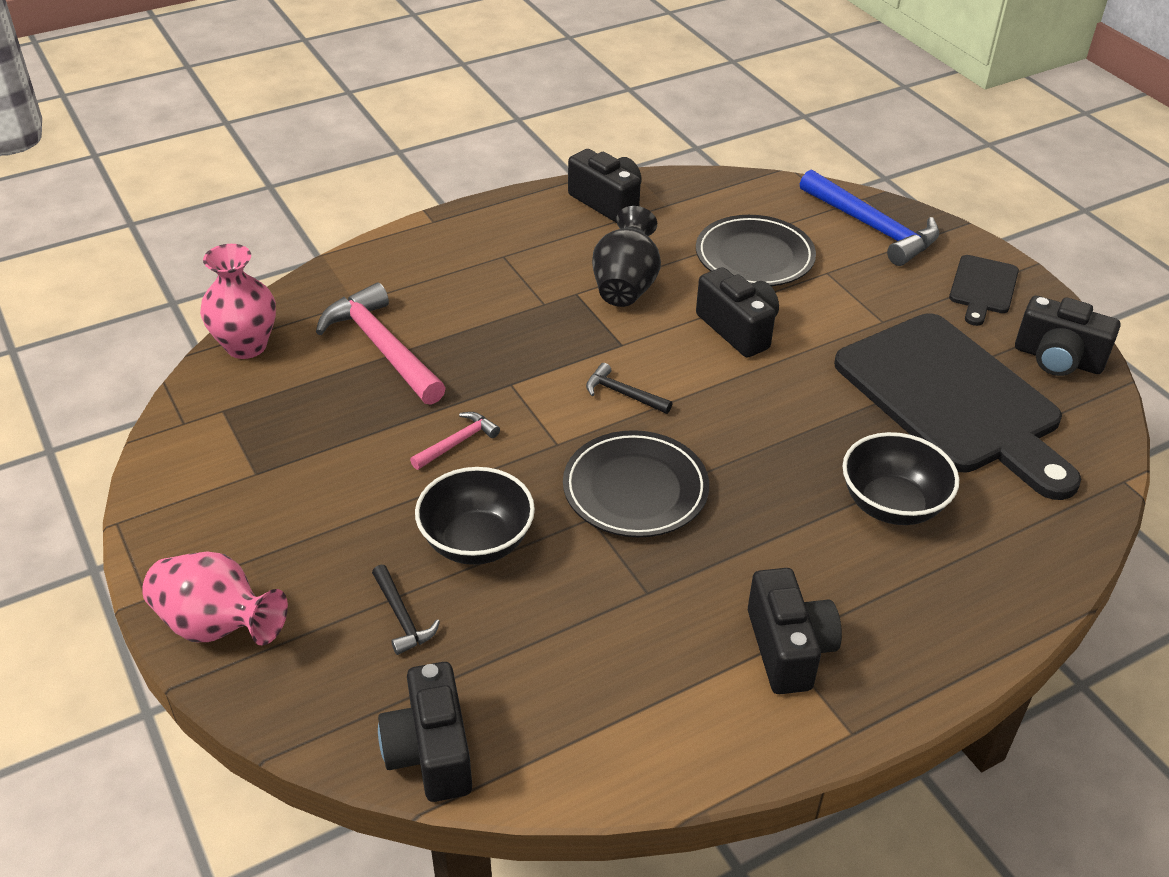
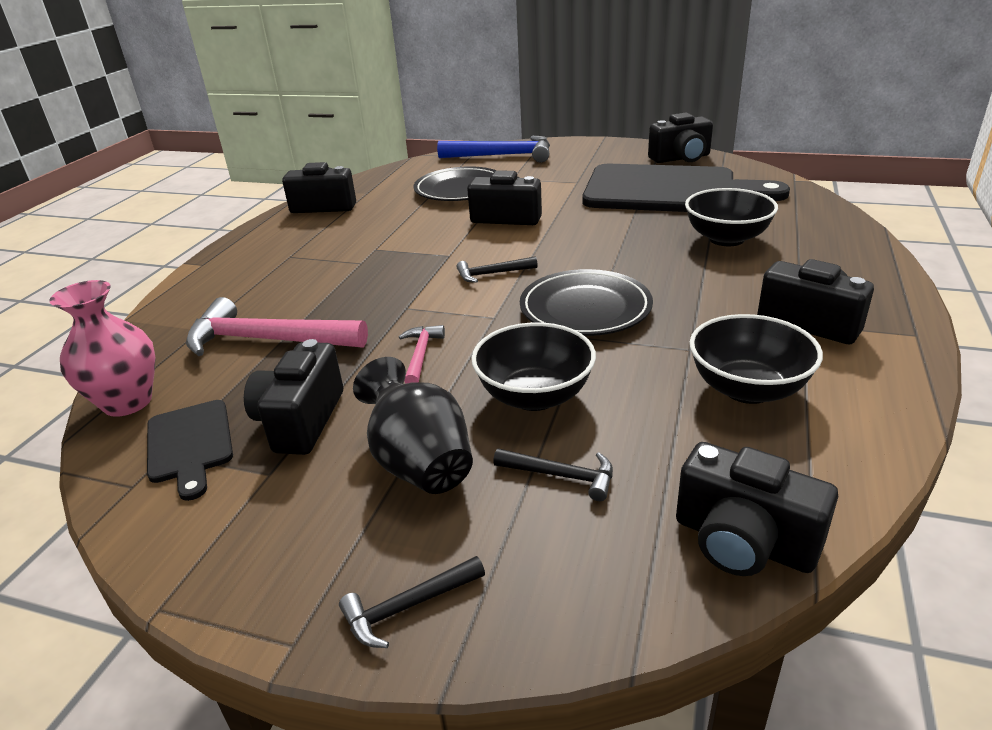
camera: 40 degrees left, 10 degrees down
(217, 626) = (408, 607): pink vase -> black hammer
(318, 443) = (300, 421): none -> black camera
(625, 286) = (403, 232): black vase -> black vase (420, 463)
(625, 660) = (747, 389): none -> black bowl
(982, 288) = (599, 152): black cutting board -> black cutting board (190, 445)

